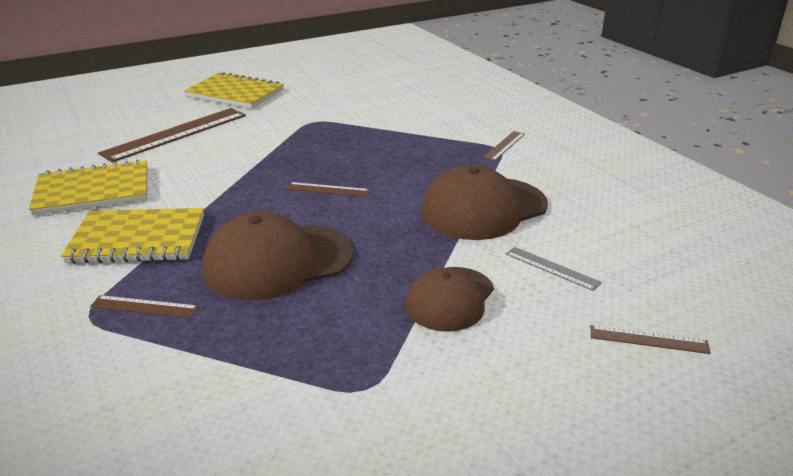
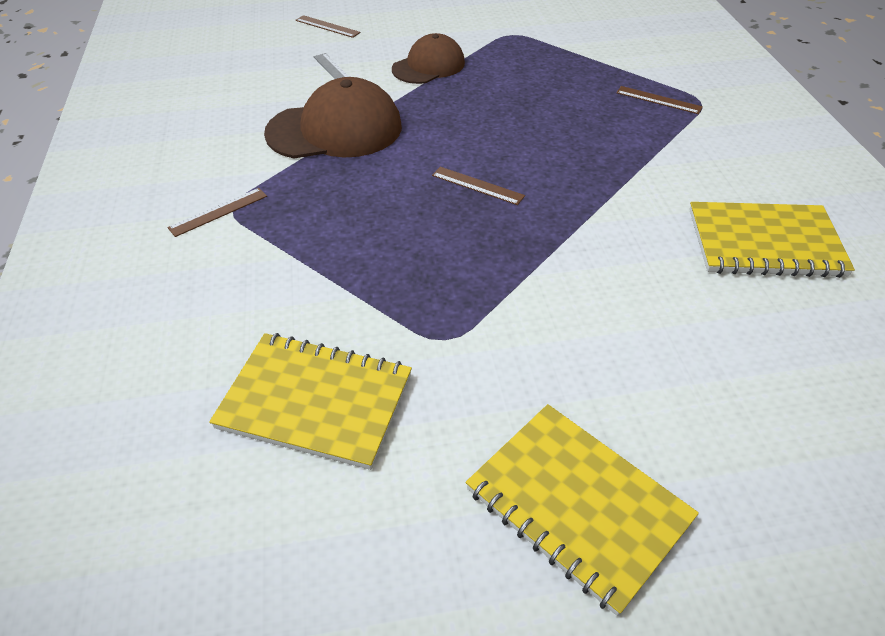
camera: 160 degrees left, 15 degrees up
(138, 239) = (683, 161): yellow notebook -> yellow notebook (315, 402)
(176, 134) = (683, 357): brown ruler -> none
(278, 262) = (549, 115): brown cap -> none

